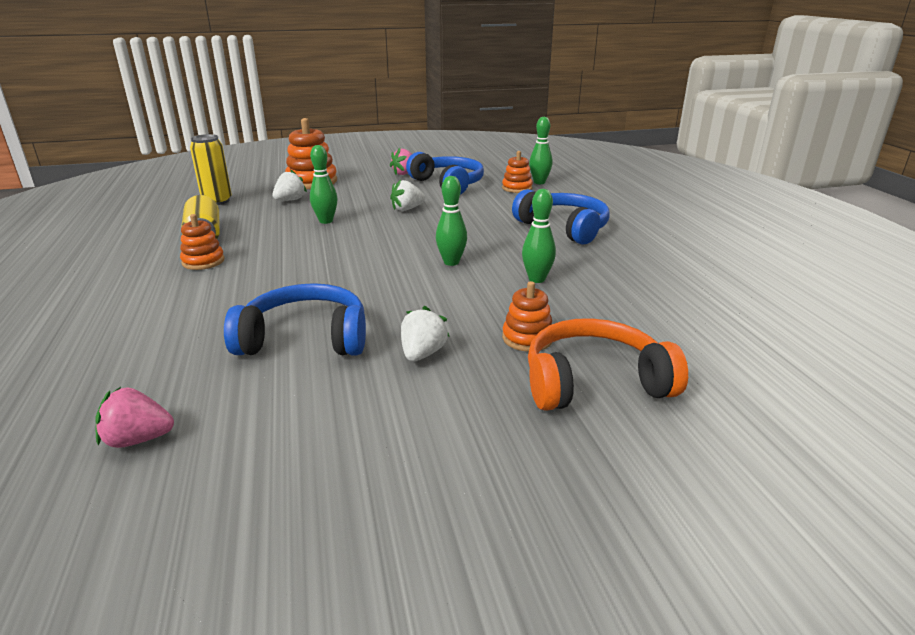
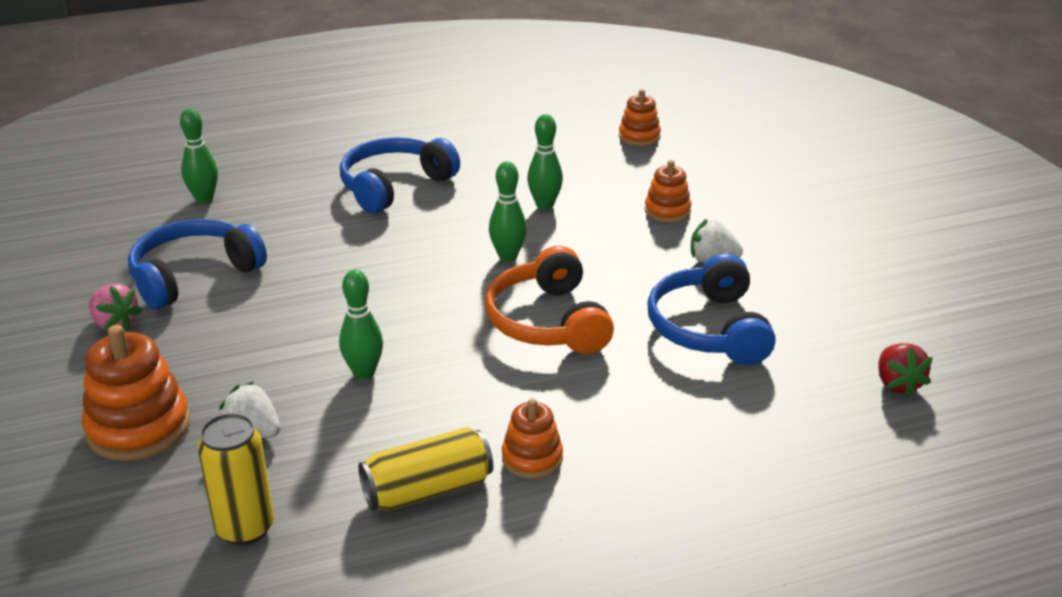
camera: 95 degrees left, 5 degrees up
(138, 439) = (897, 384): pink strawberry -> red strawberry
(407, 209) = (314, 304): white strawberry -> none
(517, 188) = (229, 216): orange stacking toy -> orange stacking toy (639, 136)
(594, 382) = (723, 185): orange headphones -> orange headphones (547, 321)

